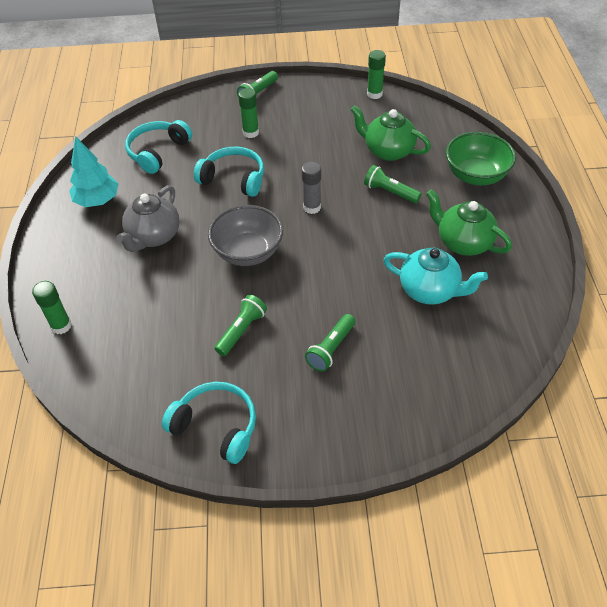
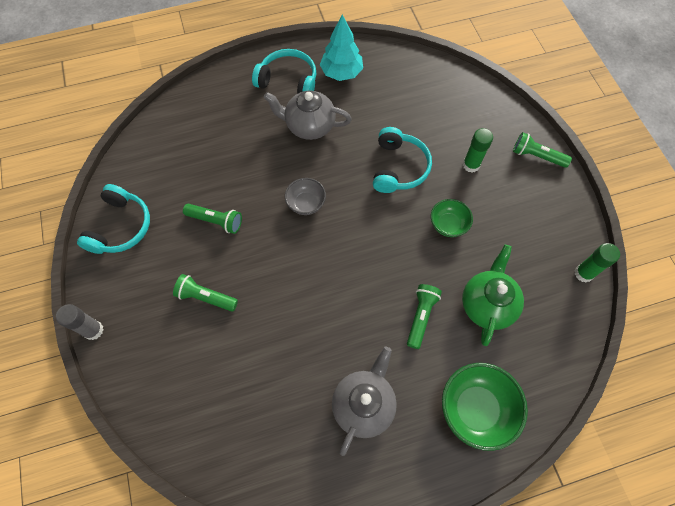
camera: 75 degrees right, 15 degrees up
(61, 326) = (203, 95): green glue stick -> none
(158, 152) = (417, 96): turquoise headphones -> turquoise headphones (288, 81)
(248, 252) = (306, 203): grey bowl -> grey bowl, size x0.59
(306, 158) = (448, 225): none -> green bowl
(312, 207) = (378, 245): grey glue stick -> grey glue stick (93, 330)
(430, 290) = (289, 377): turquoise teapot -> none
(463, 242) = (363, 404): green teapot -> grey teapot

